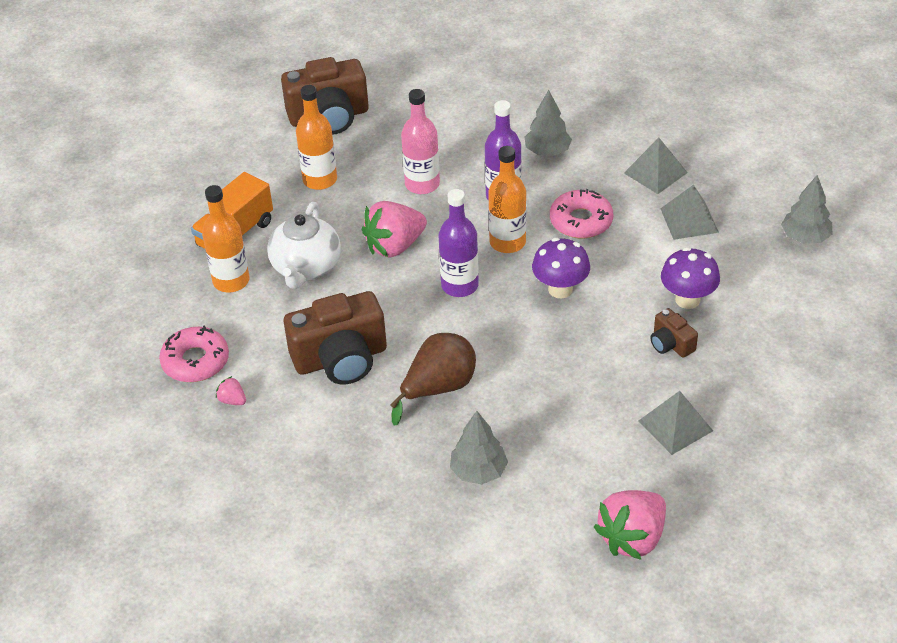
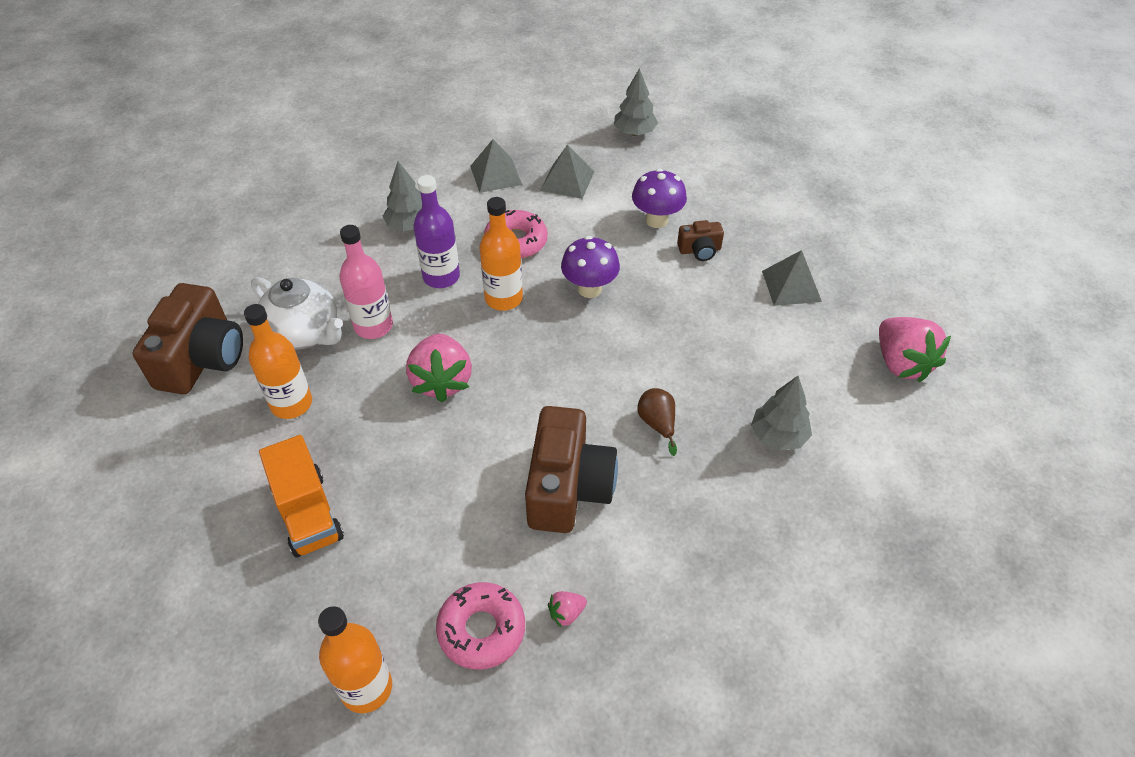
camera: 65 degrees left, 5 degrees up
(231, 281) = (380, 545): orange bottle -> orange bottle (366, 688)
(306, 268) = (414, 467): white teapot -> white teapot (305, 333)
(438, 388) = (657, 424): brown pear -> brown pear, size x0.59
(459, 285) = (534, 354): purple bottle -> none

